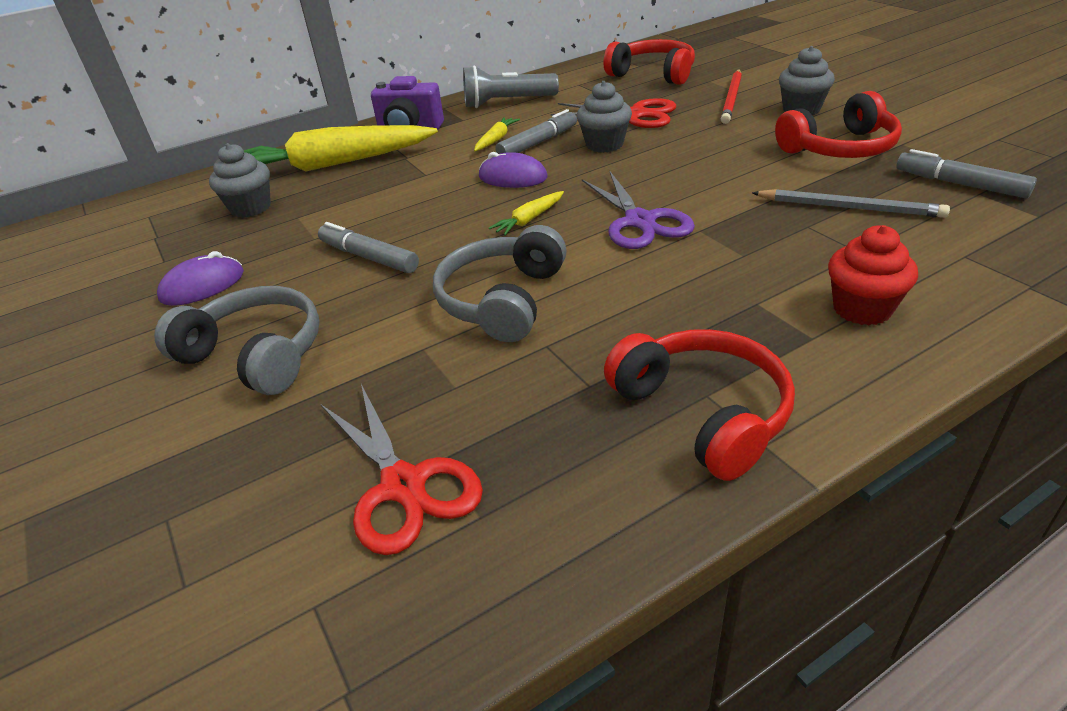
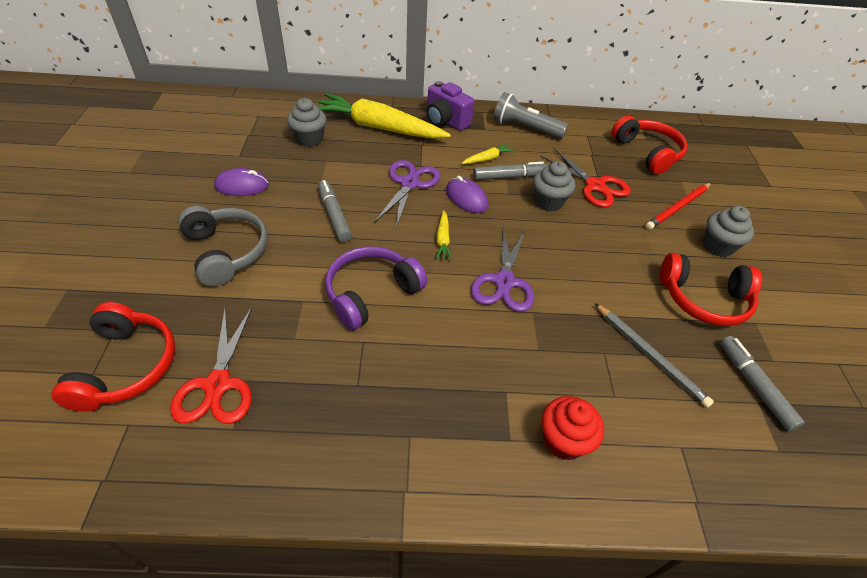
camera: 25 degrees right, 10 degrees up
(431, 193) = (409, 184): none -> purple scissors
(502, 300) = (371, 293): grey headphones -> purple headphones
(529, 219) = (443, 239): yellow carrot -> yellow carrot turned 75 degrees counterclockwise
(703, 412) = (395, 446): red headphones -> red headphones (126, 366)

